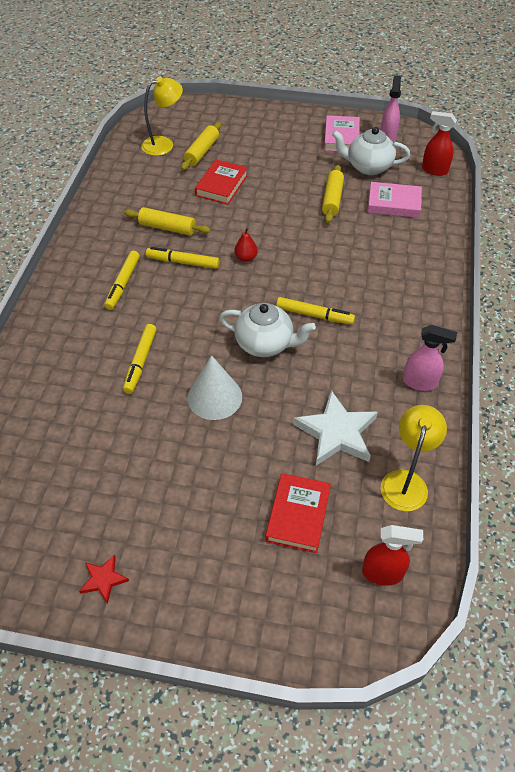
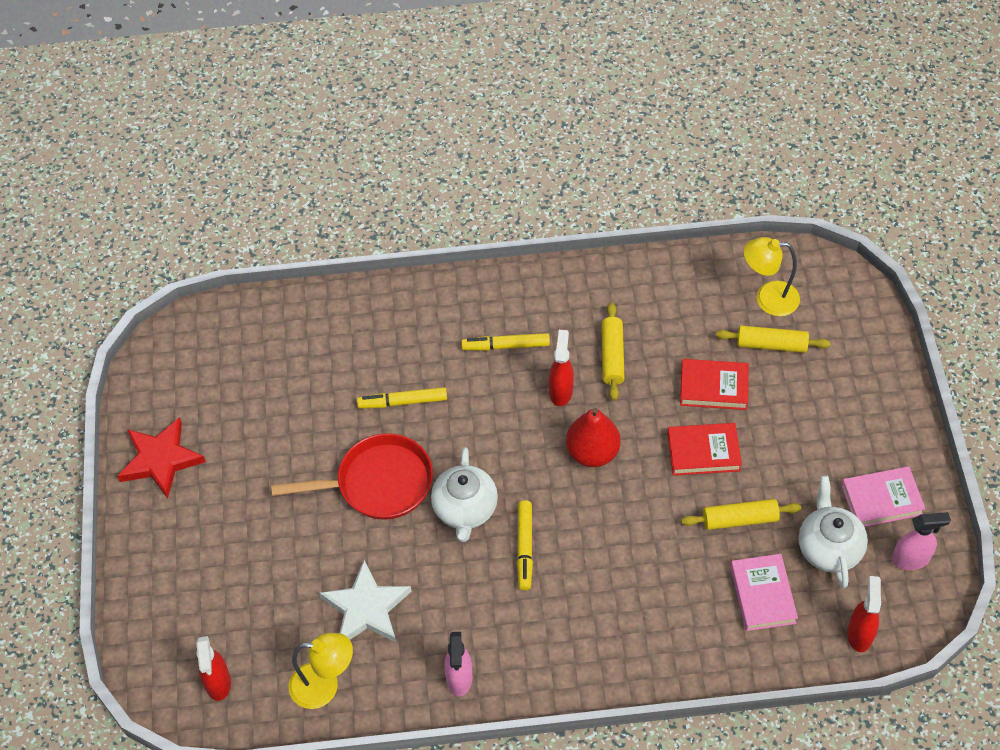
camera: 75 degrees right, 5 degrees up
(103, 579) = (161, 460): red star -> red star, size x2.00
(164, 144) = (767, 298): yellow lamp -> yellow lamp turned 135 degrees clockwise
(183, 262) = (561, 391): yellow marker -> red spray bottle
(214, 397) = (378, 483): white cone -> red pan
(246, 258) = (592, 452): red pear -> red pear, size x1.90
(298, 515) = (261, 596): red book -> red book (703, 452)

